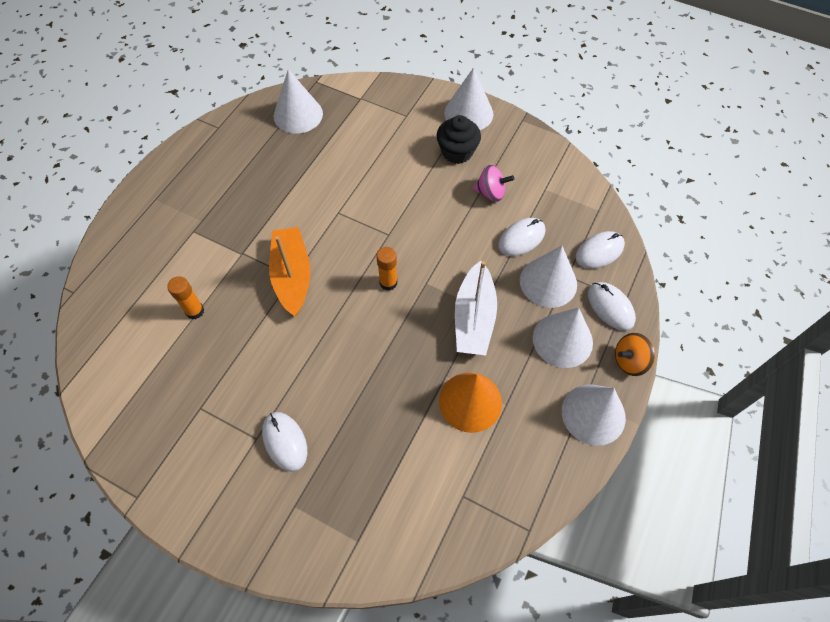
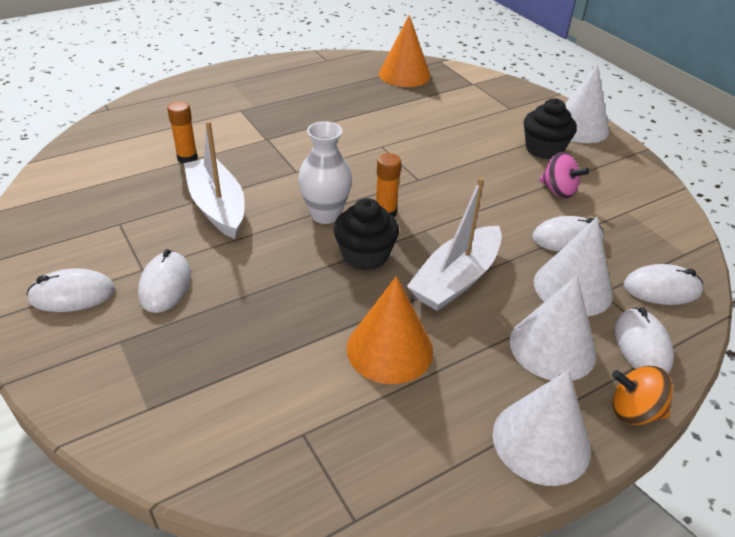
camera: 30 degrees right, 20 degrees down
(225, 491) = (72, 294): none -> white mouse
(261, 347) = (217, 206): none -> white boat
(292, 276) = (296, 170): orange boat -> none
(298, 114) = (404, 74): white cone -> orange cone
(347, 309) = (325, 215): none -> white vase
(401, 332) = (365, 255): none -> black cupcake

